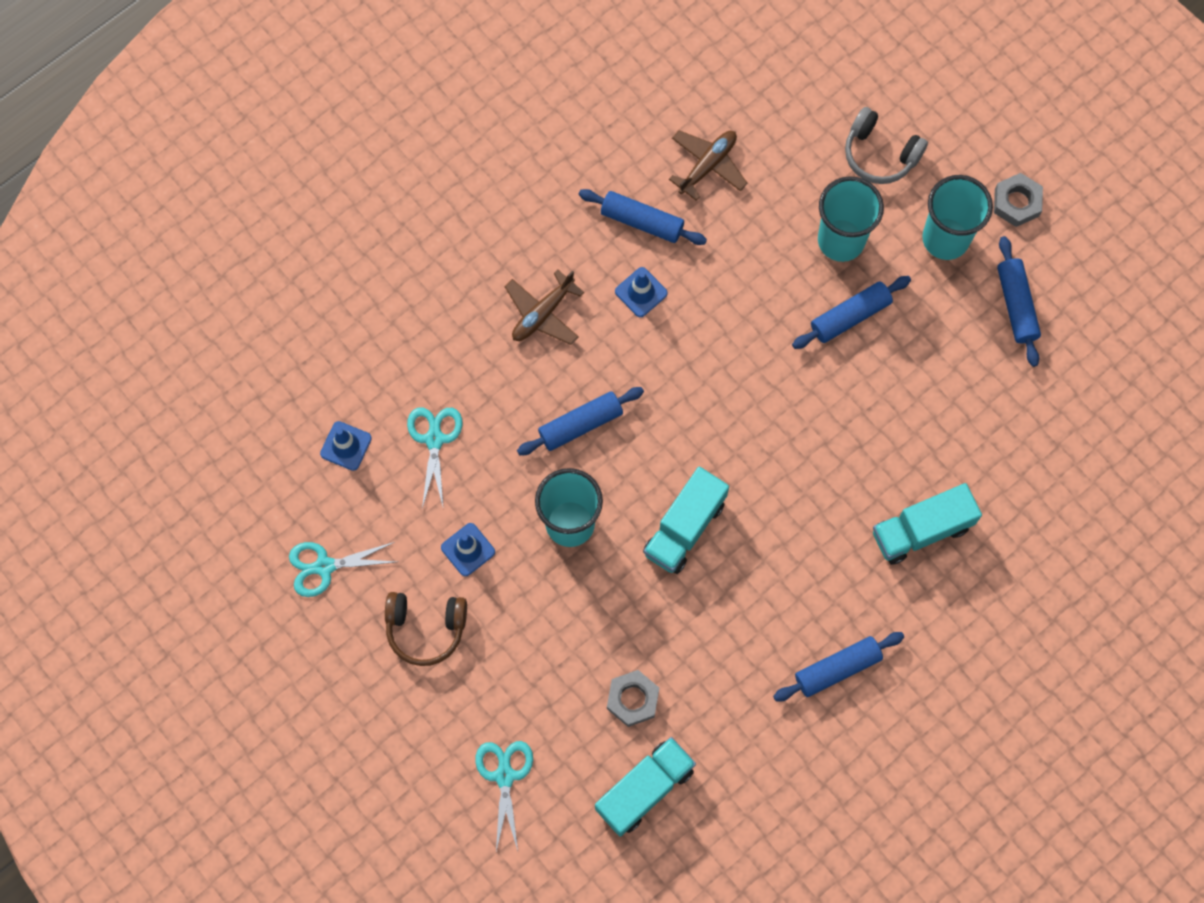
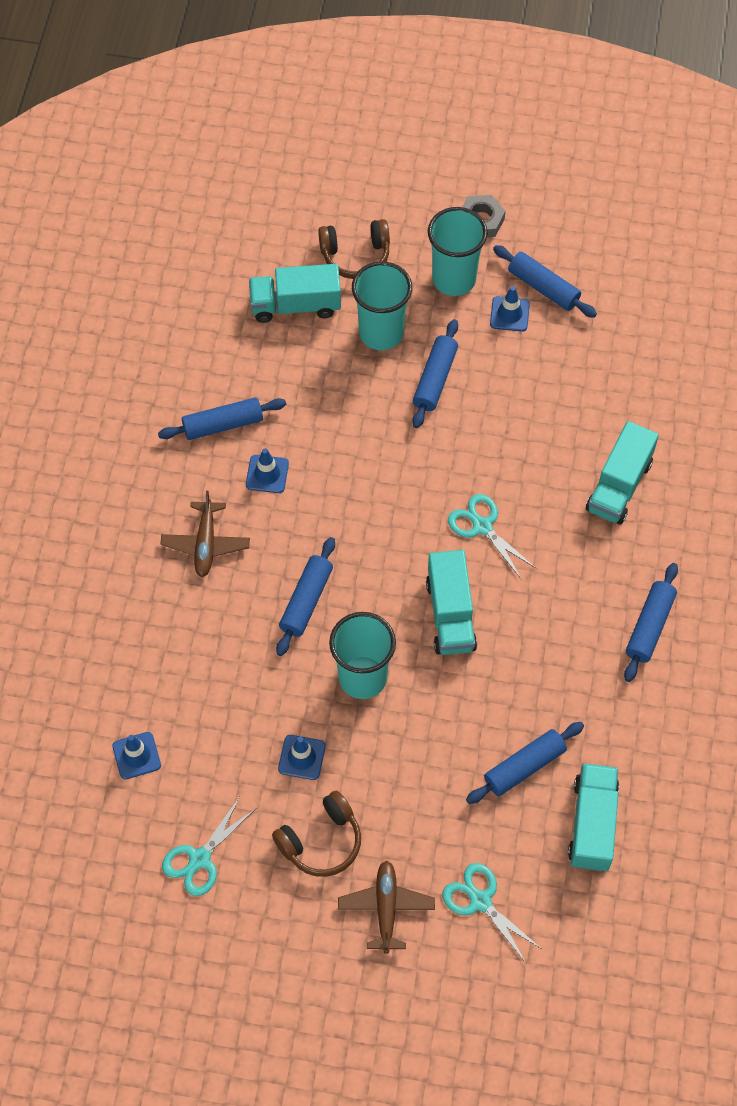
camera: 40 degrees left, 10 degrees down
(434, 439) = (203, 697): turquoise scissors -> turquoise scissors (482, 527)
(633, 699) = (524, 767): grey nut -> blue rolling pin
(707, 165) = (237, 351): brown plane -> brown plane (386, 908)
(791, 161) = (295, 305): none -> turquoise truck
(880, 154) = (355, 256): grey headphones -> brown headphones
(965, 307) = (509, 314): none -> blue traffic cone

